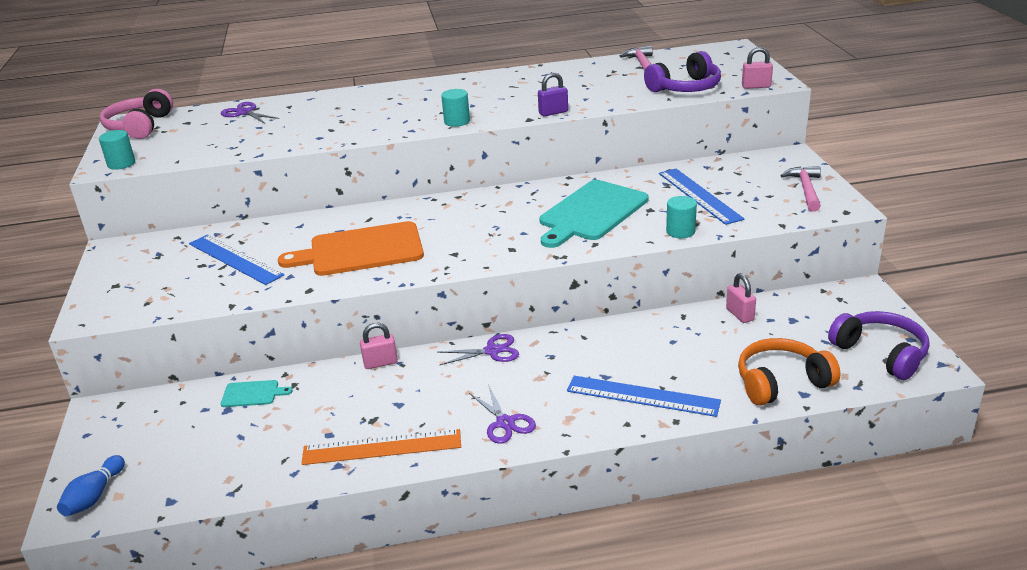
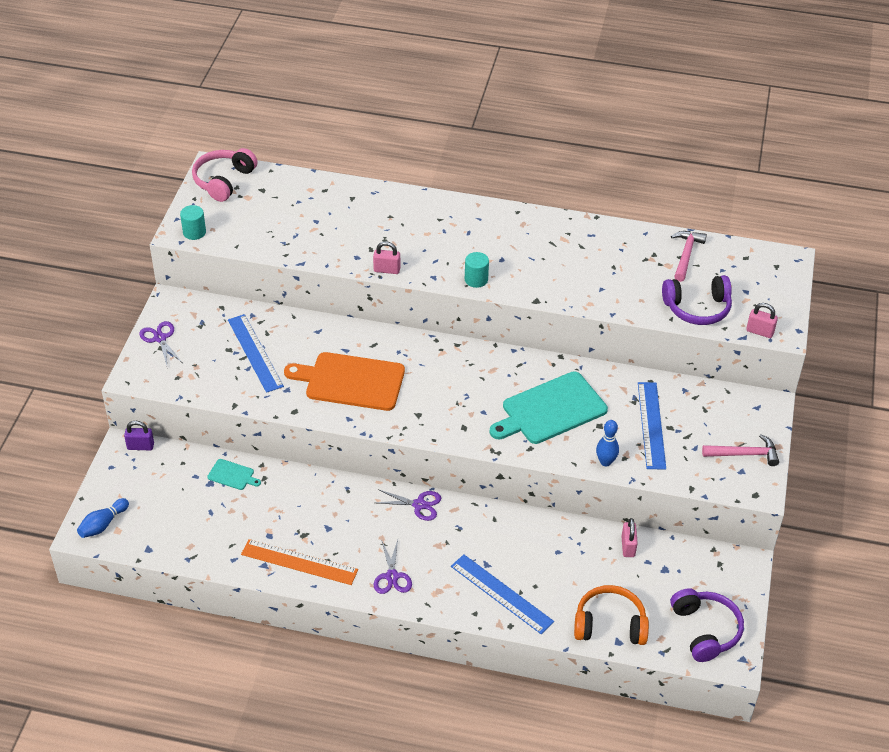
camera: 20 degrees right, 15 degrees up
(244, 113) = (312, 193): purple scissors -> purple scissors (160, 338)
(380, 363) = (333, 482): pink padlock -> pink padlock (387, 270)
(553, 112) = (561, 299): purple padlock -> purple padlock (140, 446)
(680, 231) = (605, 462): turquoise cylinder -> blue bowling pin
(805, 189) = (744, 454): pink hammer -> pink hammer turned 60 degrees clockwise

